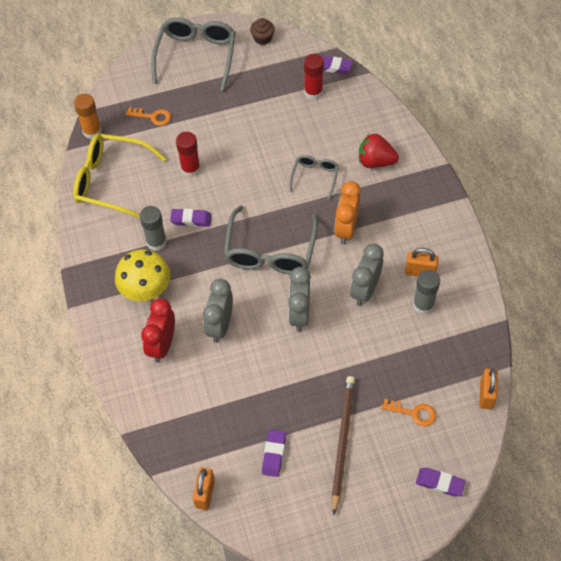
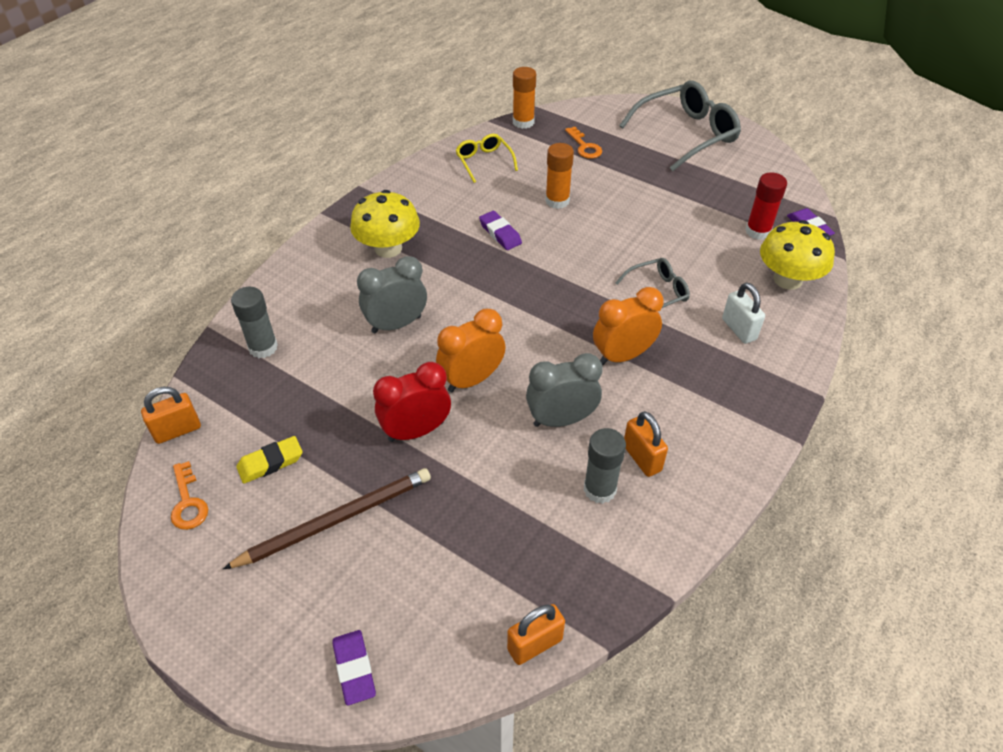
camera: 50 degrees right, 10 degrees down
(111, 181) = (484, 161): yellow glasses -> yellow glasses, size x0.53
(156, 242) = (449, 225): grey glue stick -> grey glue stick (263, 347)
(162, 345) = (334, 295): red clock -> red clock (416, 431)
(190, 169) = (557, 201): red glue stick -> orange glue stick
(262, 38) = (768, 162): brown cupcake -> none
(270, 251) = (526, 311): grey glasses -> none
(273, 454) = (270, 462): purple eraser -> yellow eraser
(299, 314) = (472, 379): grey clock -> orange clock
(361, 110) = (787, 279): none -> yellow mushroom
(375, 162) = (739, 329): red strawberry -> white padlock
(413, 413) = (436, 572): orange key -> orange key (188, 502)

